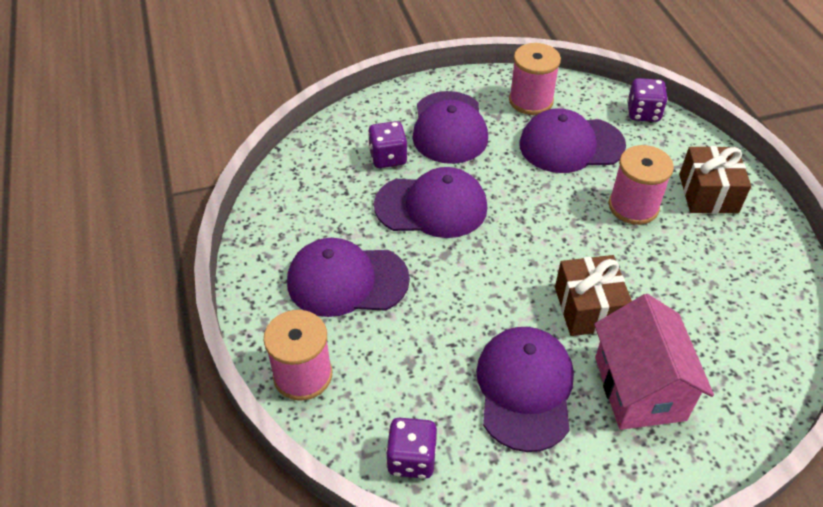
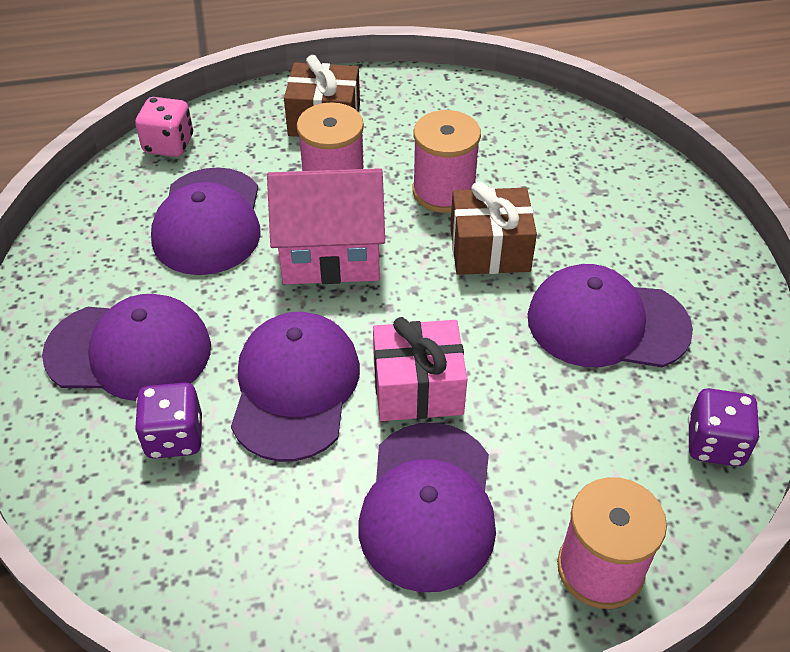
camera: 85 degrees left, 0 degrees up
(440, 270) = (418, 388): none -> pink gift
(531, 101) = (102, 249): pink spool -> pink spool (444, 191)
(639, 388) = (599, 227): pink house -> pink house (330, 254)
(643, 113) = (169, 145): purple dice -> pink dice

